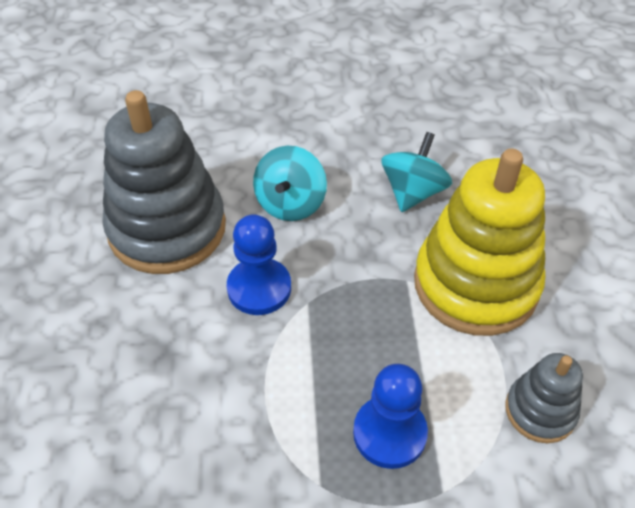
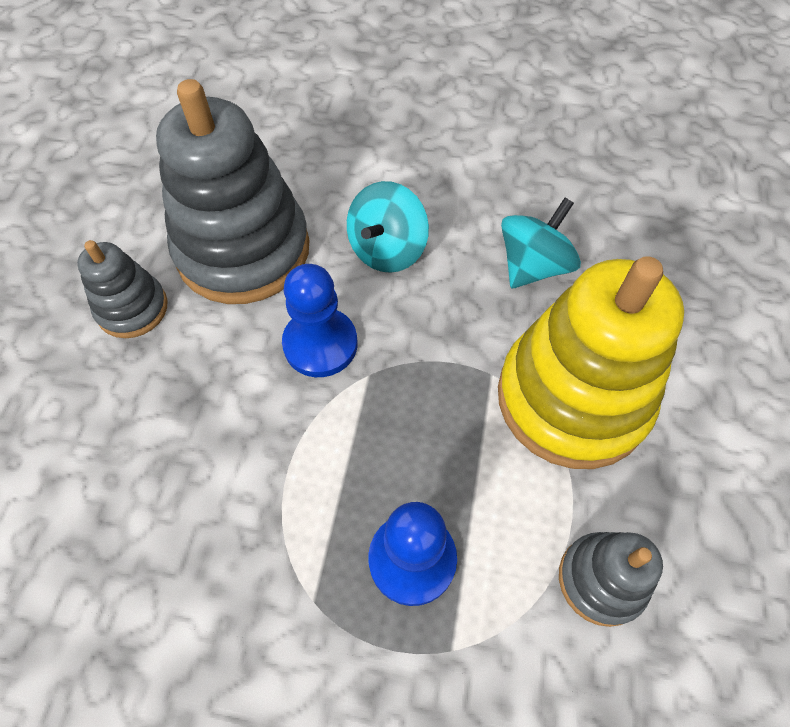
camera: 15 degrees right, 10 degrees up
(84, 295) = (132, 308): none -> grey stacking toy

